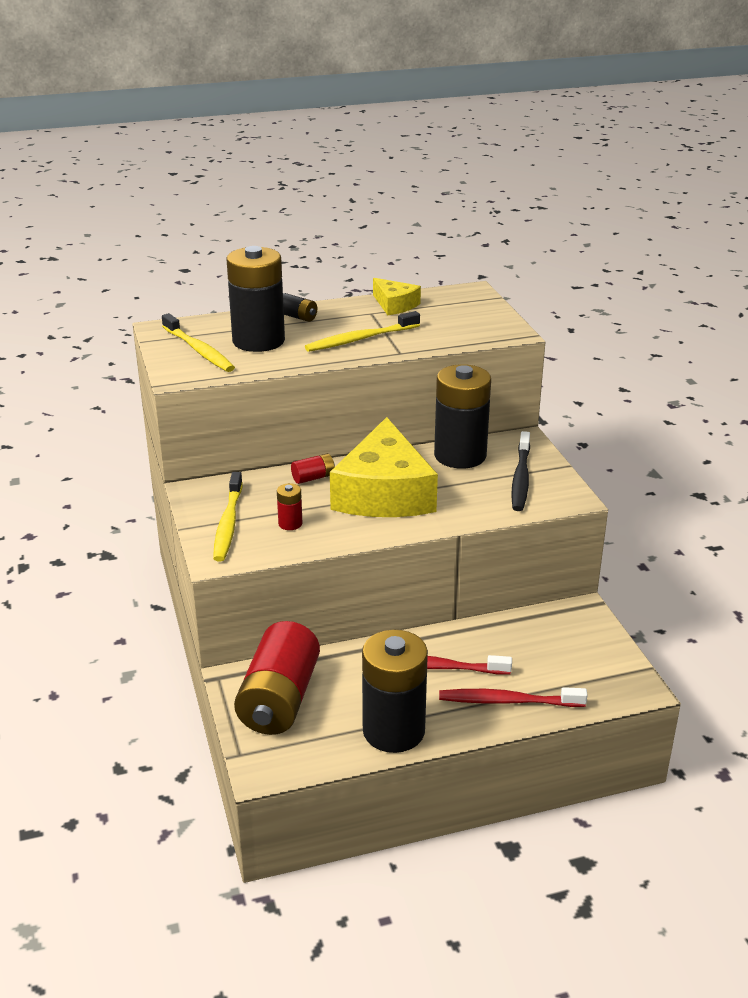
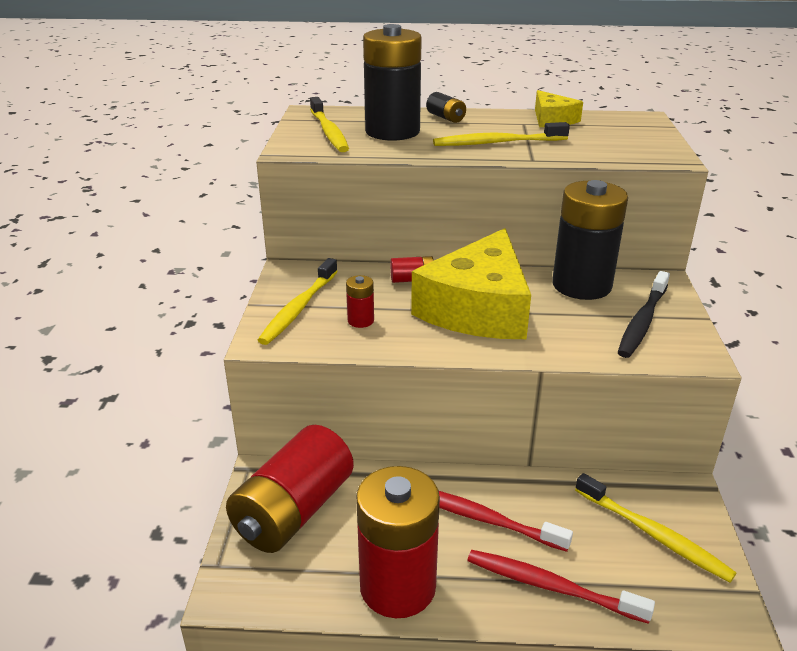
camera: 20 degrees right, 0 degrees up
(393, 731) = (397, 586): black battery -> red battery
(568, 646) = (653, 534): none -> yellow toothbrush

